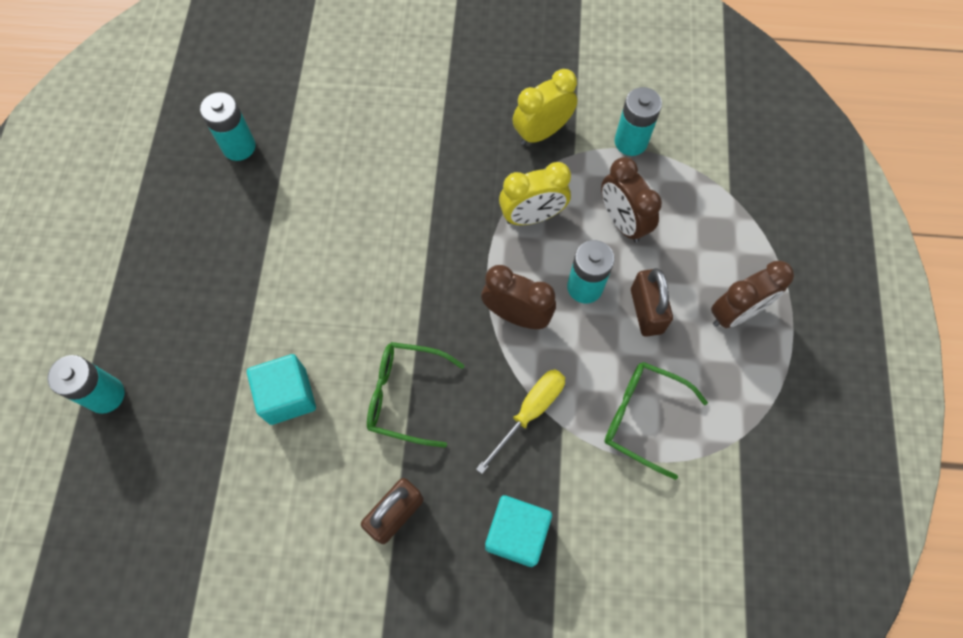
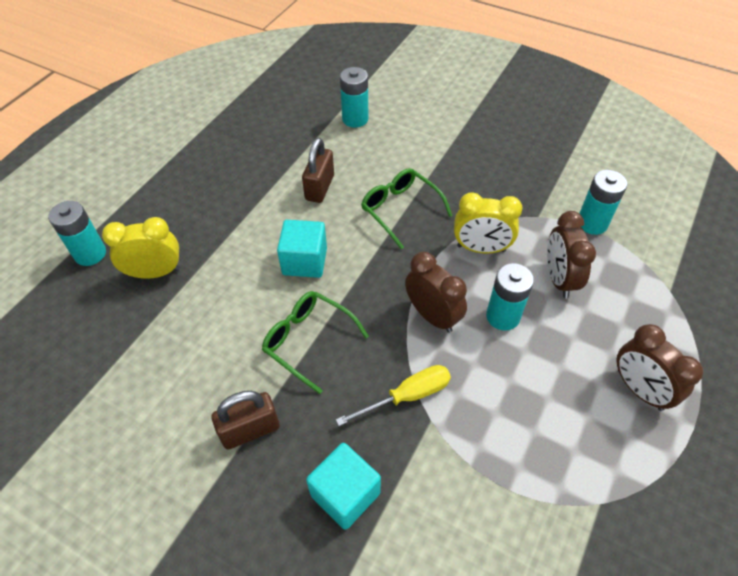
camera: 25 degrees right, 15 degrees down
(239, 146) = (279, 131): turquoise battery -> turquoise battery (355, 119)
(288, 396) = (217, 305): turquoise cube -> turquoise cube (304, 261)
(542, 132) = (517, 193): yellow clock -> yellow clock (155, 273)
(643, 418) = (511, 444): green glasses -> green glasses (401, 210)
(646, 311) = (552, 356): brown padlock -> brown padlock (320, 188)
(736, 313) = (639, 389): brown clock -> brown clock turned 60 degrees clockwise

